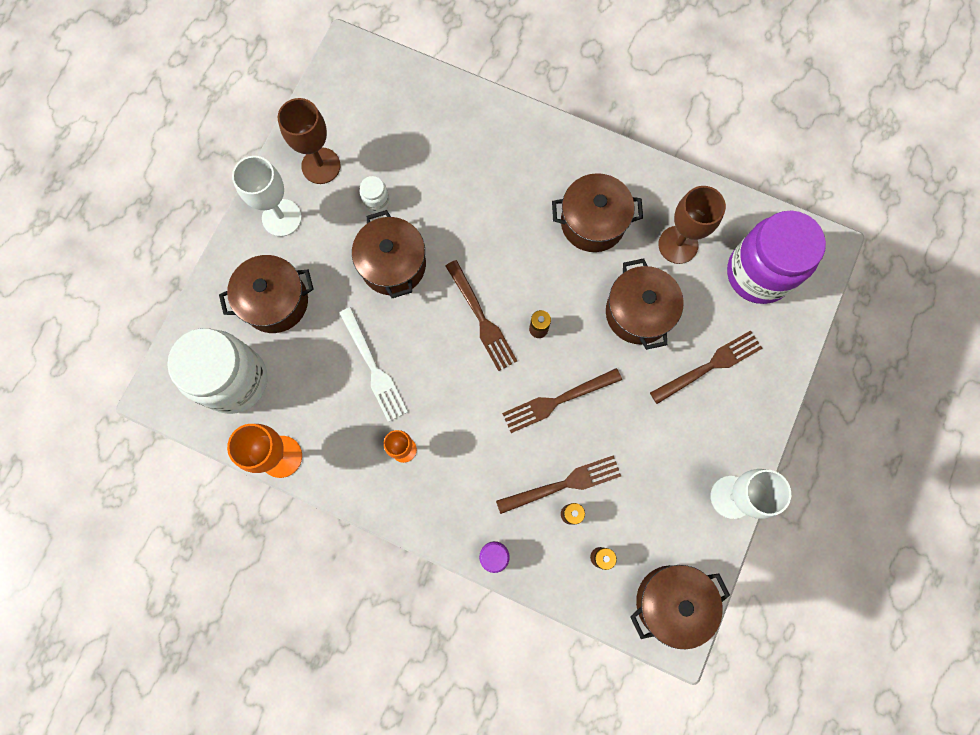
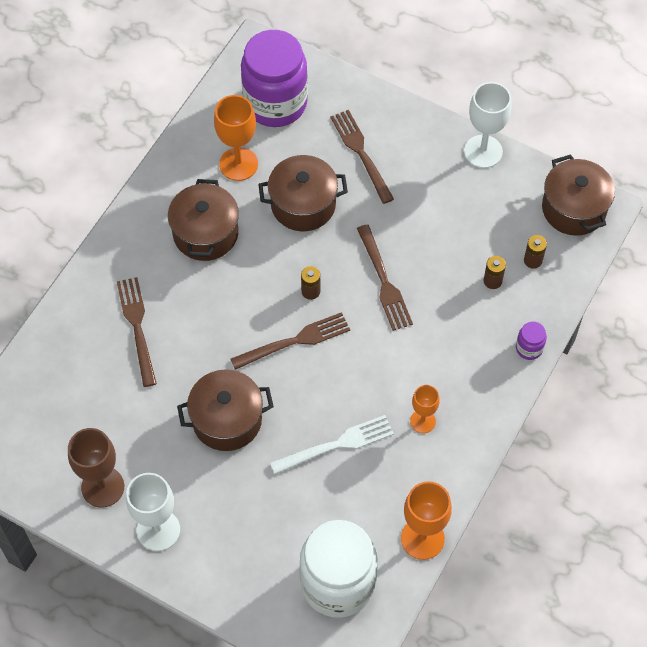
camera: 85 degrees left, 15 degrees down
(275, 302) = (254, 539): brown pot -> none
(377, 202) = (154, 432): white jar -> none
(563, 484) = (464, 284): brown fork -> brown fork (137, 327)
(678, 245) = (238, 164): brown goblet -> orange goblet

